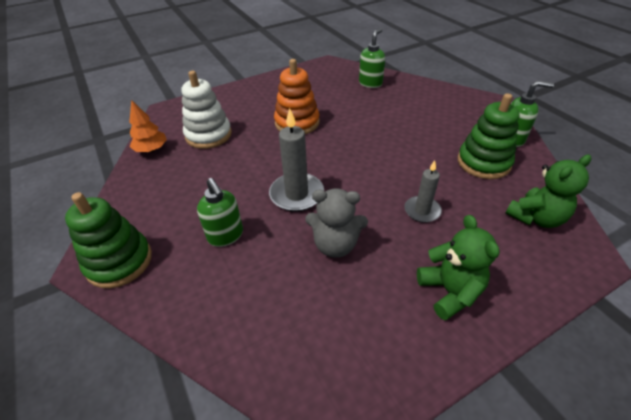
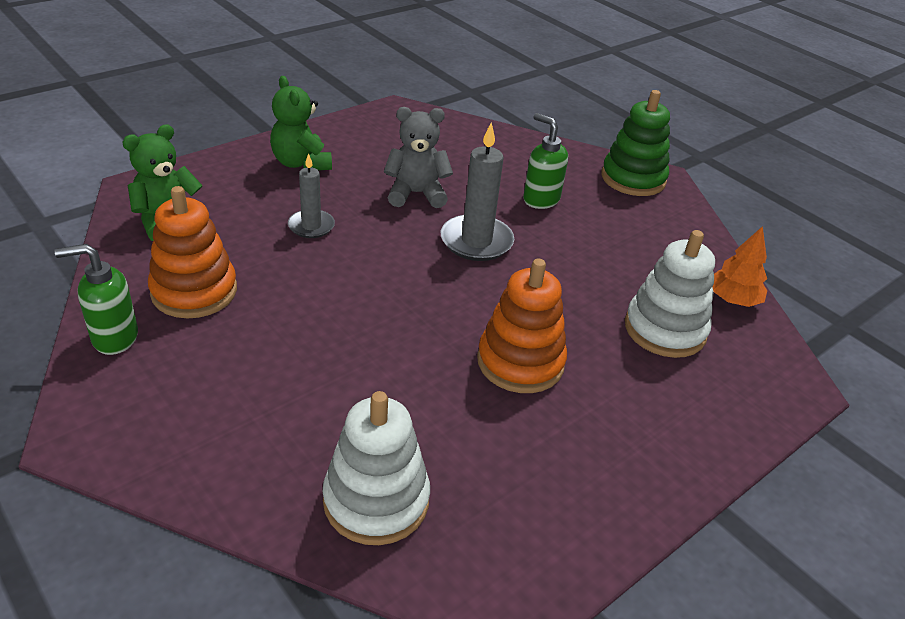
camera: 165 degrees right, 5 degrees down
(370, 83) = (376, 500): green soap dispenser -> white stacking toy
(483, 162) = (194, 291): green stacking toy -> orange stacking toy

